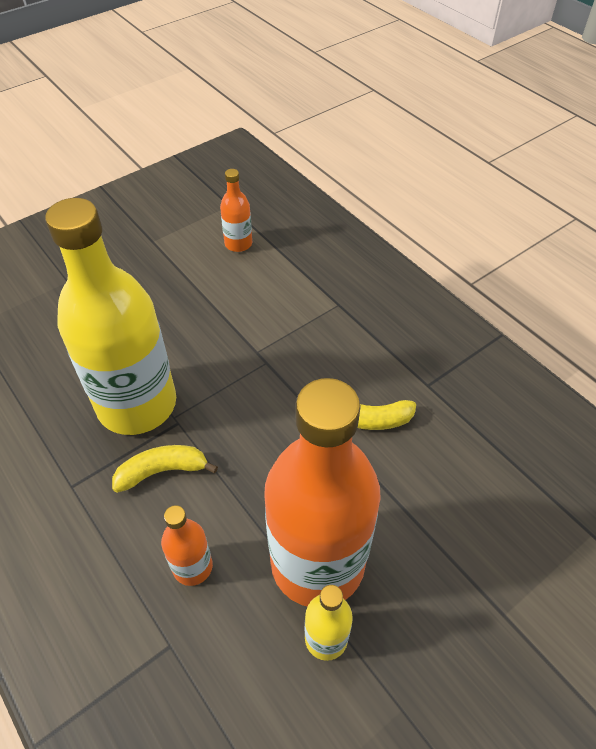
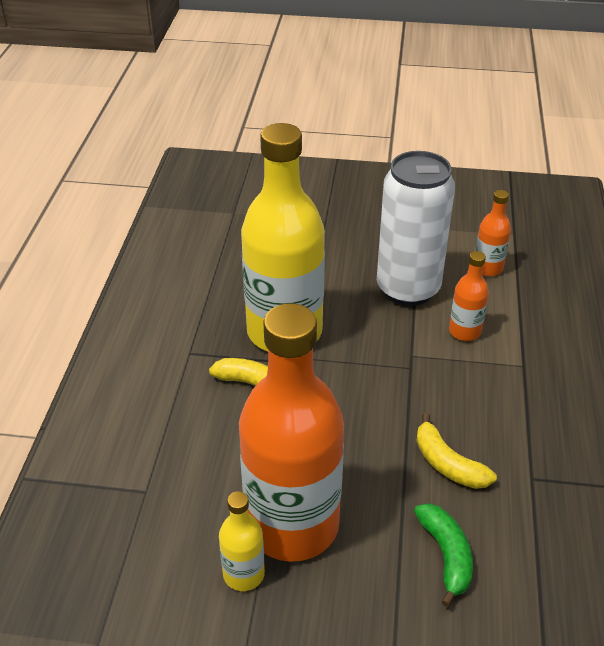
camera: 45 degrees right, 10 degrees down
(192, 567) = (209, 458): orange bottle -> orange bottle (464, 331)
(198, 299) = (408, 289): none -> white can
(438, 489) = (446, 555): none -> green banana

